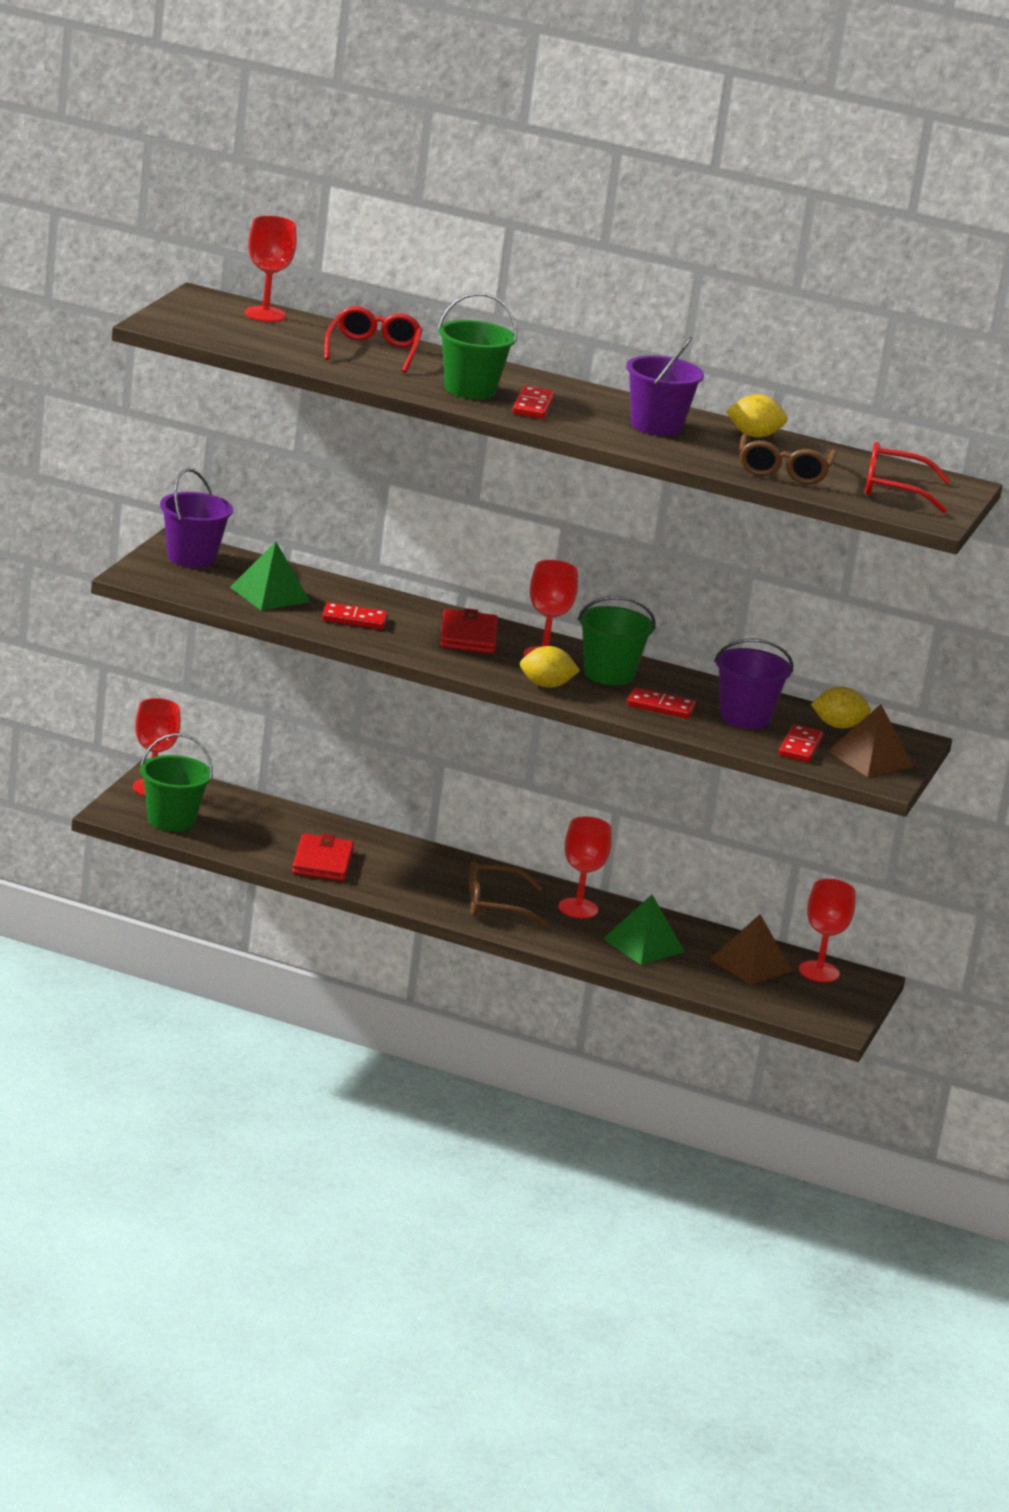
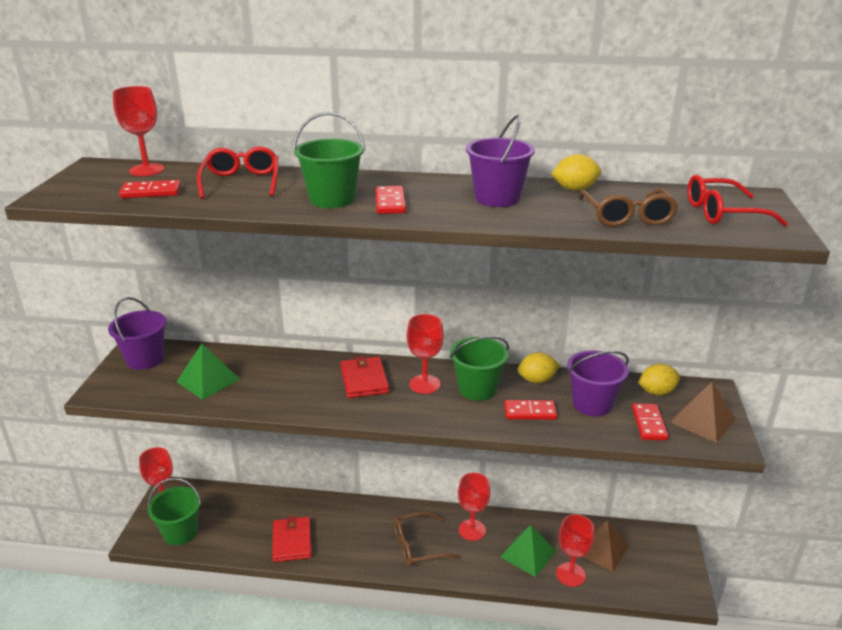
camera: 10 degrees left, 5 degrees up
(354, 619) = (276, 388): red domino -> red domino (151, 192)
(546, 685) = (439, 416): yellow lemon -> yellow lemon (537, 380)
(819, 972) = (645, 540): red goblet -> red goblet (570, 574)

